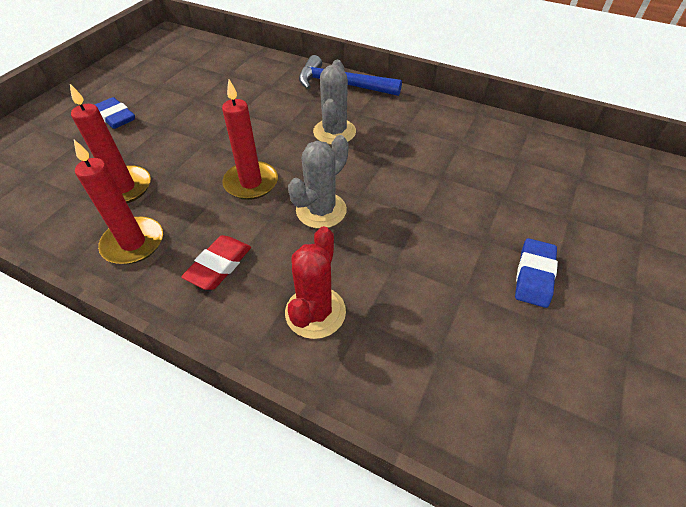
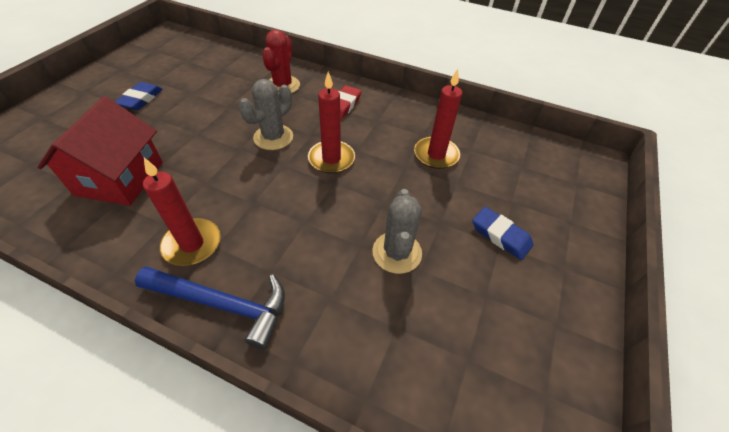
camera: 175 degrees right, 0 degrees up
(133, 243) = (404, 118): red candle -> red candle (192, 244)
(334, 132) = (249, 215): grey cactus -> grey cactus (397, 252)
(474, 163) = (120, 178): none -> red house

